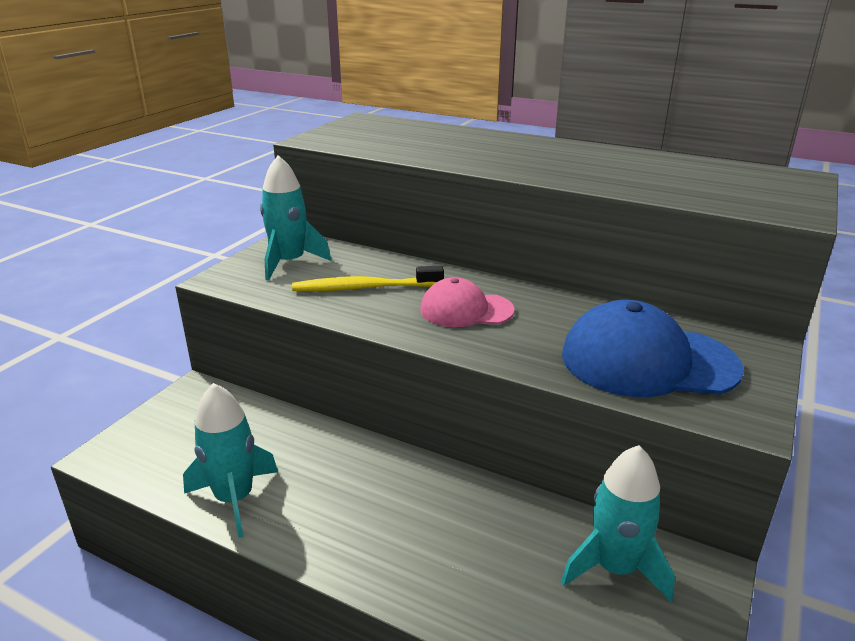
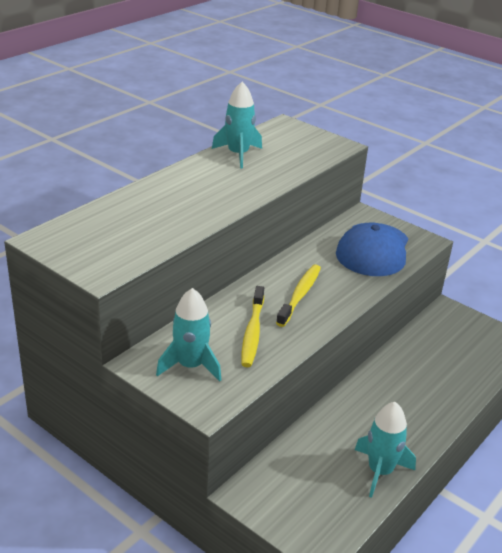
camera: 80 degrees left, 5 degrees up
(466, 310) = (300, 295): pink cap -> yellow toothbrush
(615, 567) = (444, 334): turquoise rocket -> turquoise rocket (238, 154)

